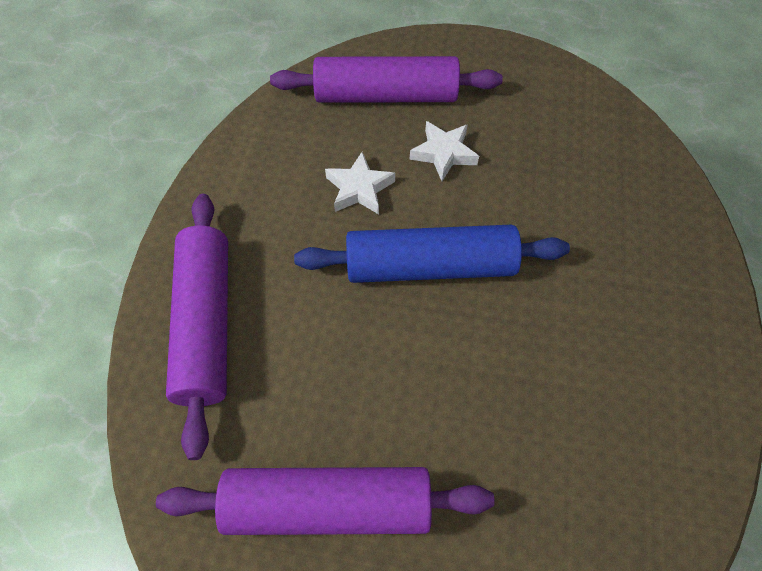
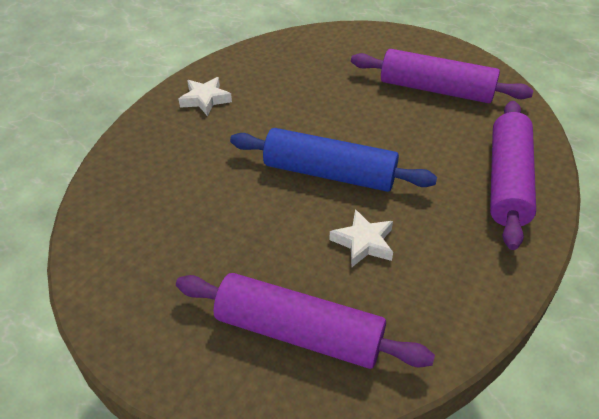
camera: 160 degrees left, 15 degrees down
(443, 153) = (272, 252): white star -> white star (205, 99)

